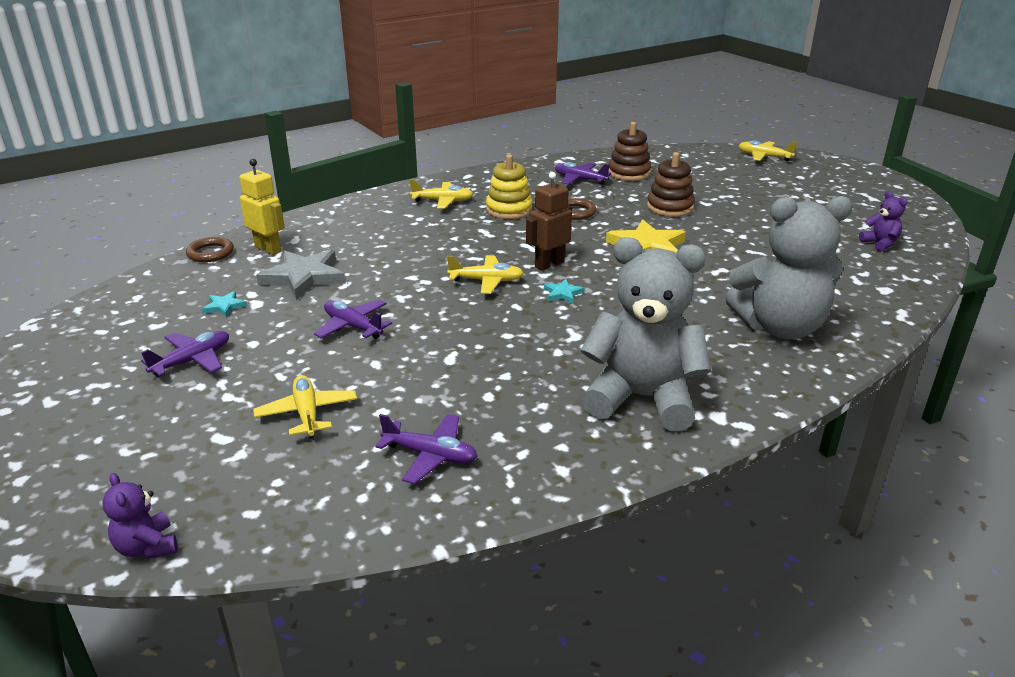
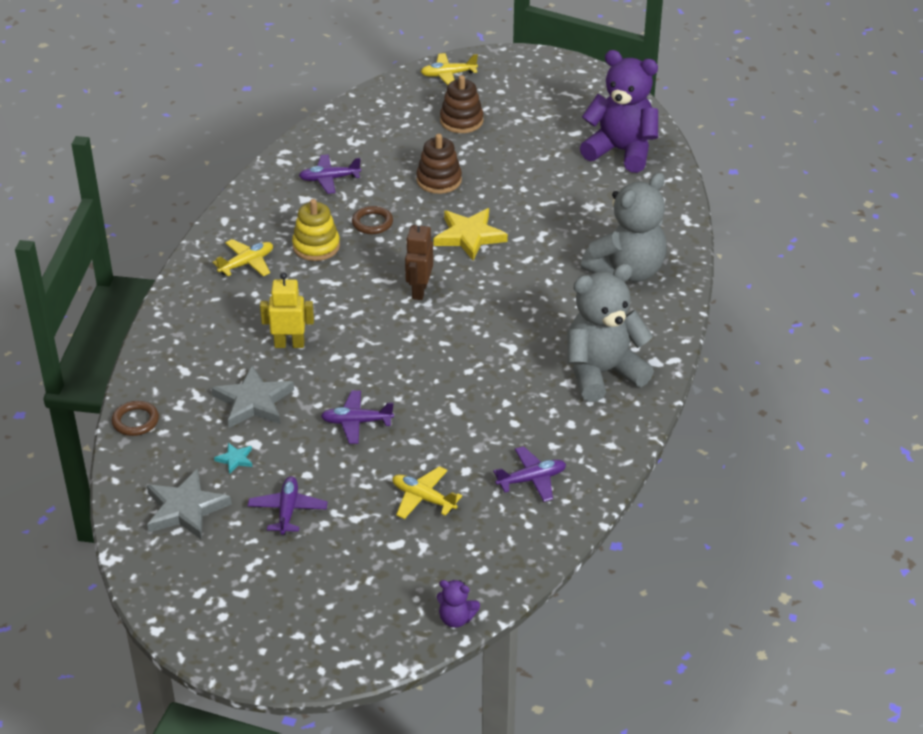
camera: 40 degrees left, 10 degrees up
(133, 320) = (185, 508): none -> grey star
(268, 249) = (178, 391): yellow robot -> yellow robot (289, 344)
(486, 281) = (395, 331): yellow plane -> none
(562, 294) = (462, 314): turquoise star -> none
(629, 173) = (360, 150): brown stacking toy -> brown stacking toy (461, 121)
(880, 244) = (621, 151): purple teddy bear -> purple teddy bear, size x2.35

